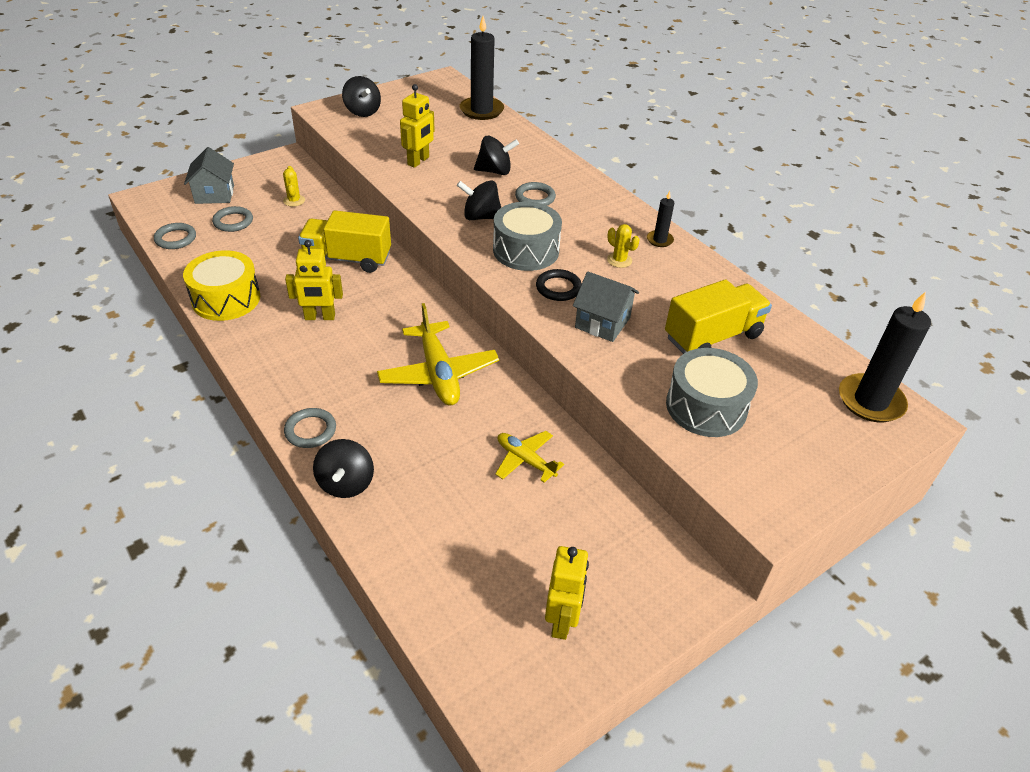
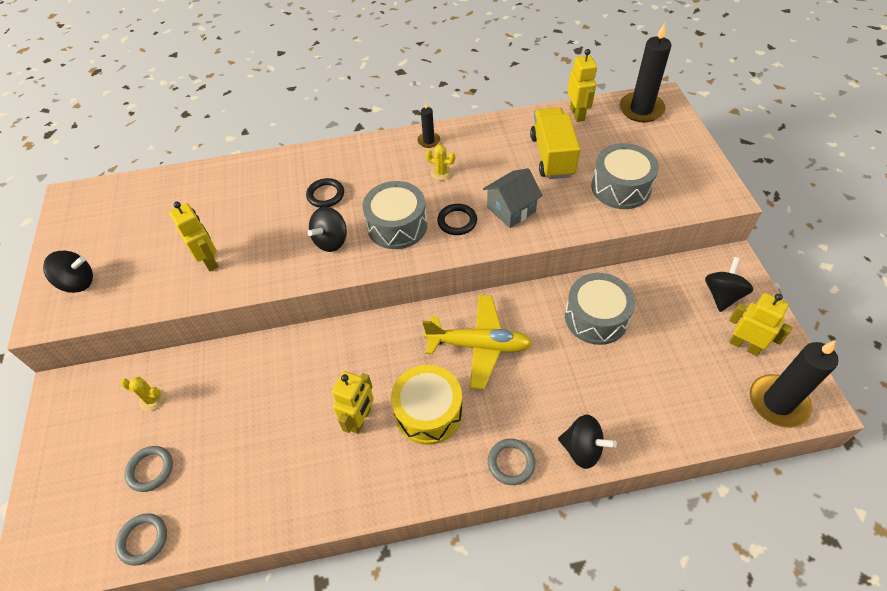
camera: 60 degrees left, 10 degrees up
(214, 194) = (81, 480): grey house -> none
(226, 299) = (286, 502): yellow drum -> yellow drum (428, 412)
(347, 259) = (284, 374): yellow truck -> none
(481, 110) = (156, 186): black candle -> black candle (777, 403)
(495, 171) = (267, 209): black spinning top -> black spinning top (722, 295)
(525, 460) = (596, 317): yellow plane -> grey drum
(535, 197) = (325, 195): grey ring -> black ring
(619, 260) = (441, 173): yellow cactus -> yellow cactus turned 45 degrees clockwise
(806, 343) = (577, 114): none -> yellow robot

